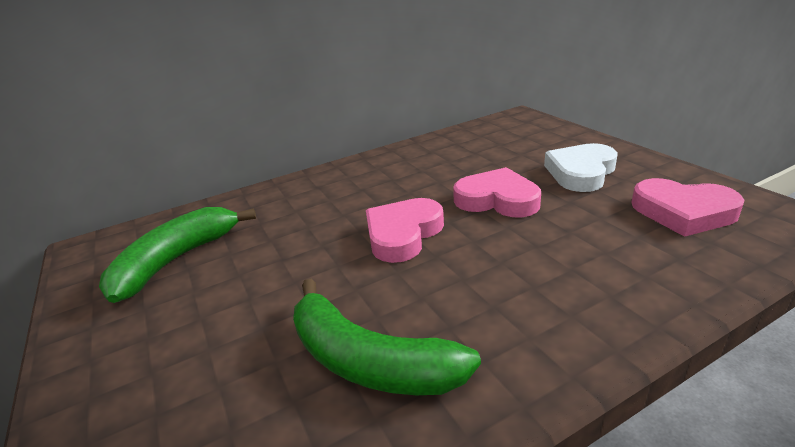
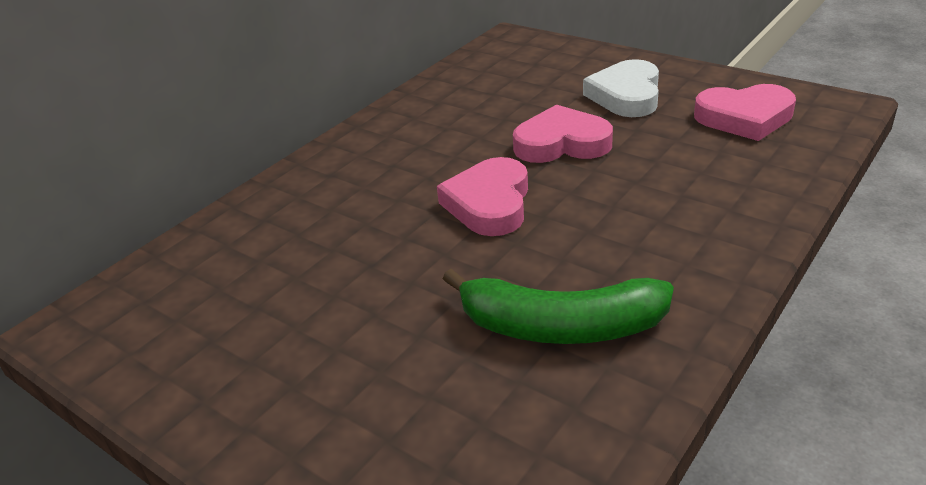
camera: 25 degrees left, 5 degrees up
(176, 260) = (231, 303): green banana -> none

